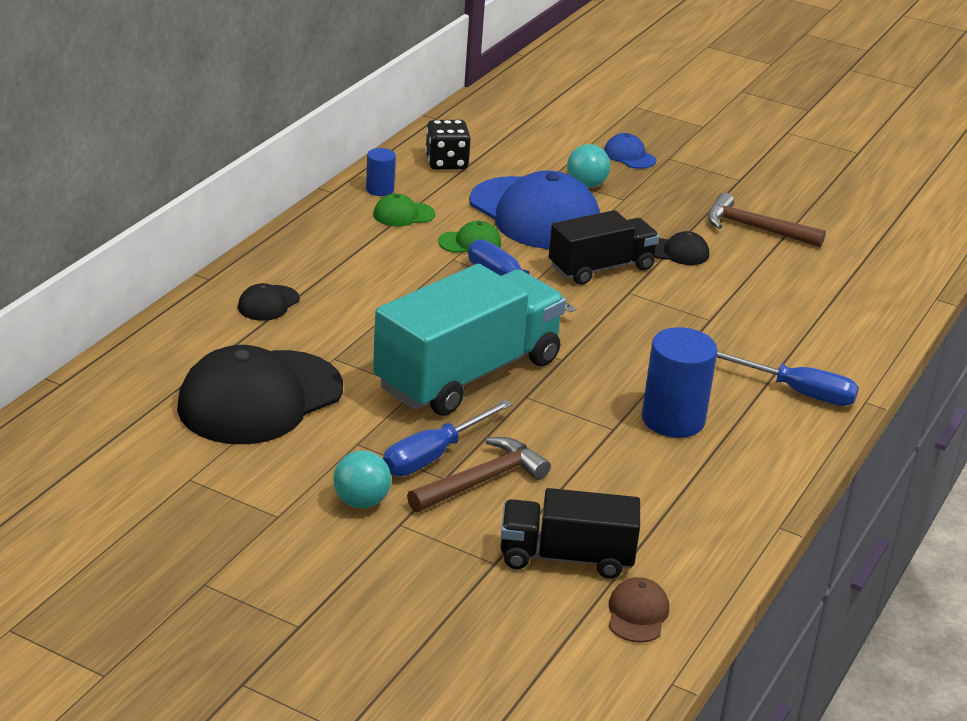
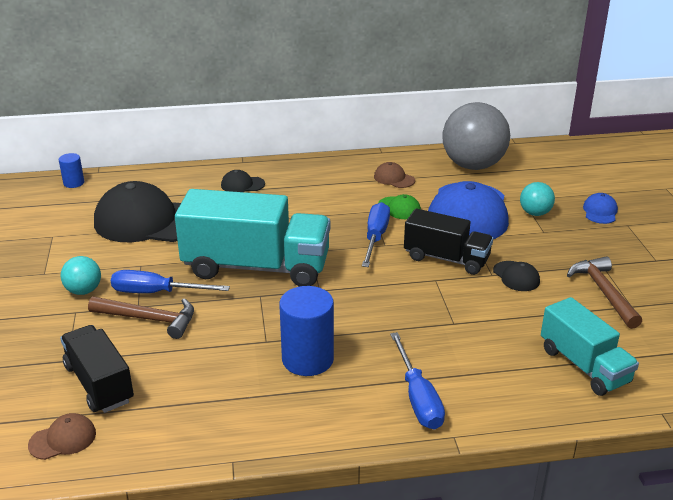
camera: 55 degrees right, 0 degrees up
(380, 189) = (407, 162): blue cylinder -> blue cylinder (74, 183)
(403, 214) = (394, 178): green cap -> brown cap
(446, 163) = (473, 165): black dice -> grey ball
(843, 295) = (584, 366): none -> turquoise truck

